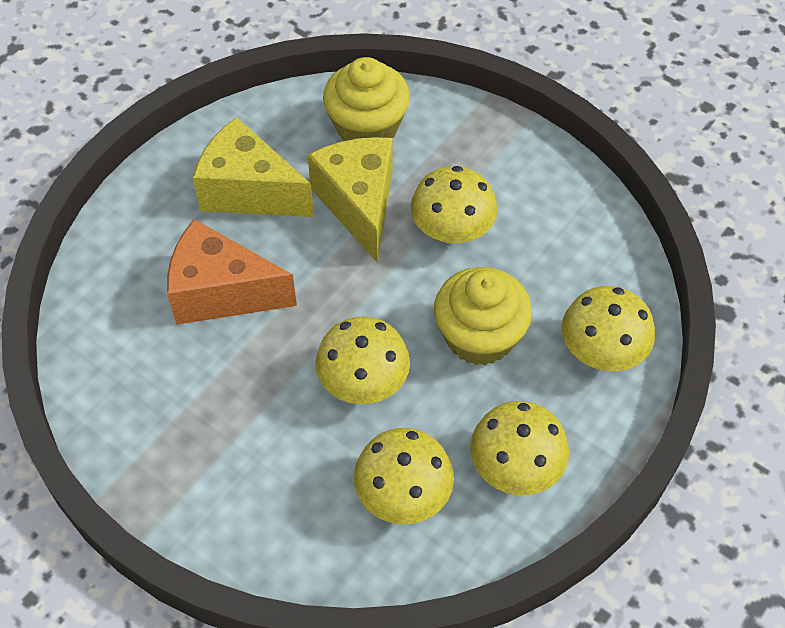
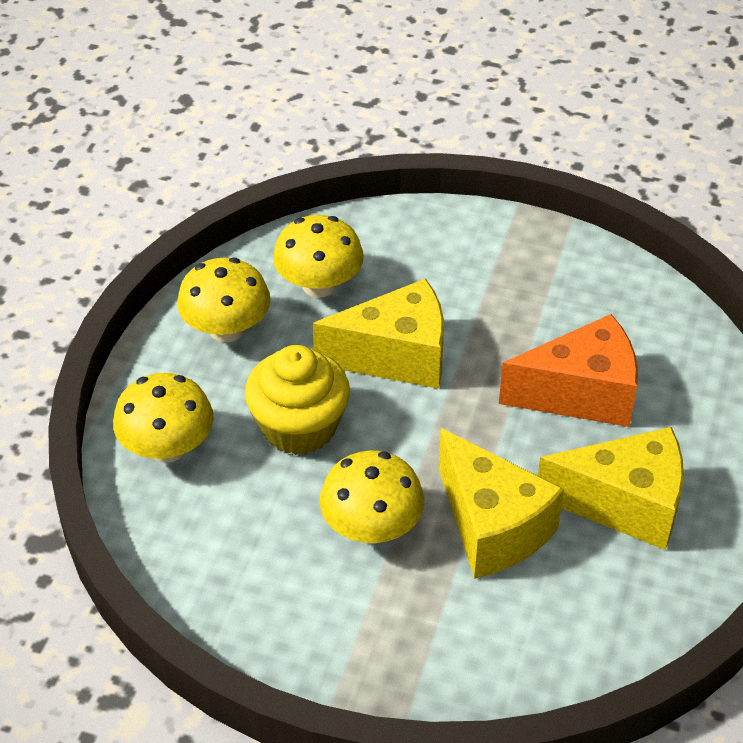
camera: 160 degrees right, 10 degrees down
(363, 382) = (396, 356): yellow mushroom -> yellow cheese
(367, 127) = (535, 629): yellow cupcake -> none

